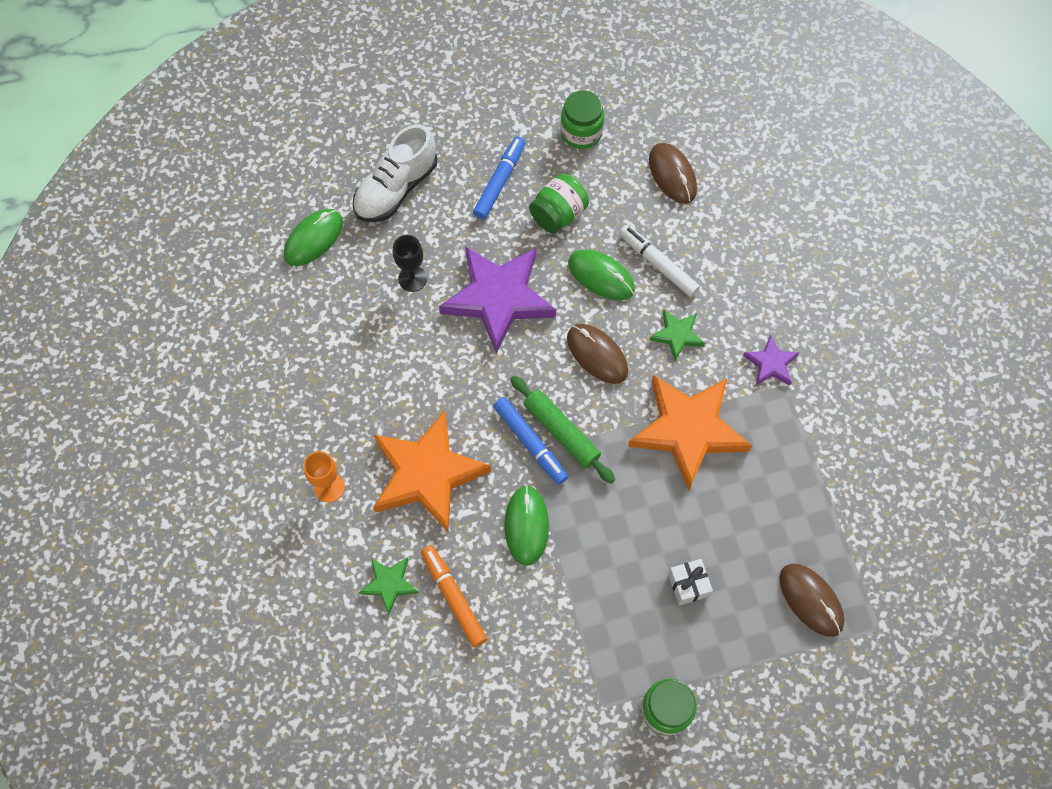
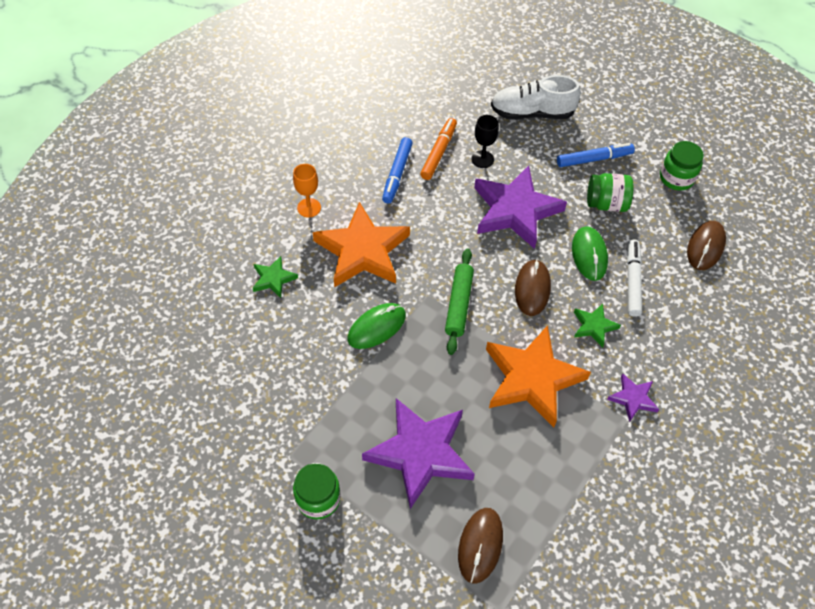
camera: 50 degrees right, 10 degrees down
(314, 239) = (458, 97): green mouse -> none
(453, 597) = (293, 319): orange marker -> orange marker (439, 152)
(530, 443) = (434, 292): blue marker -> blue marker (397, 174)
(688, 585) = (420, 453): white gift -> purple star

